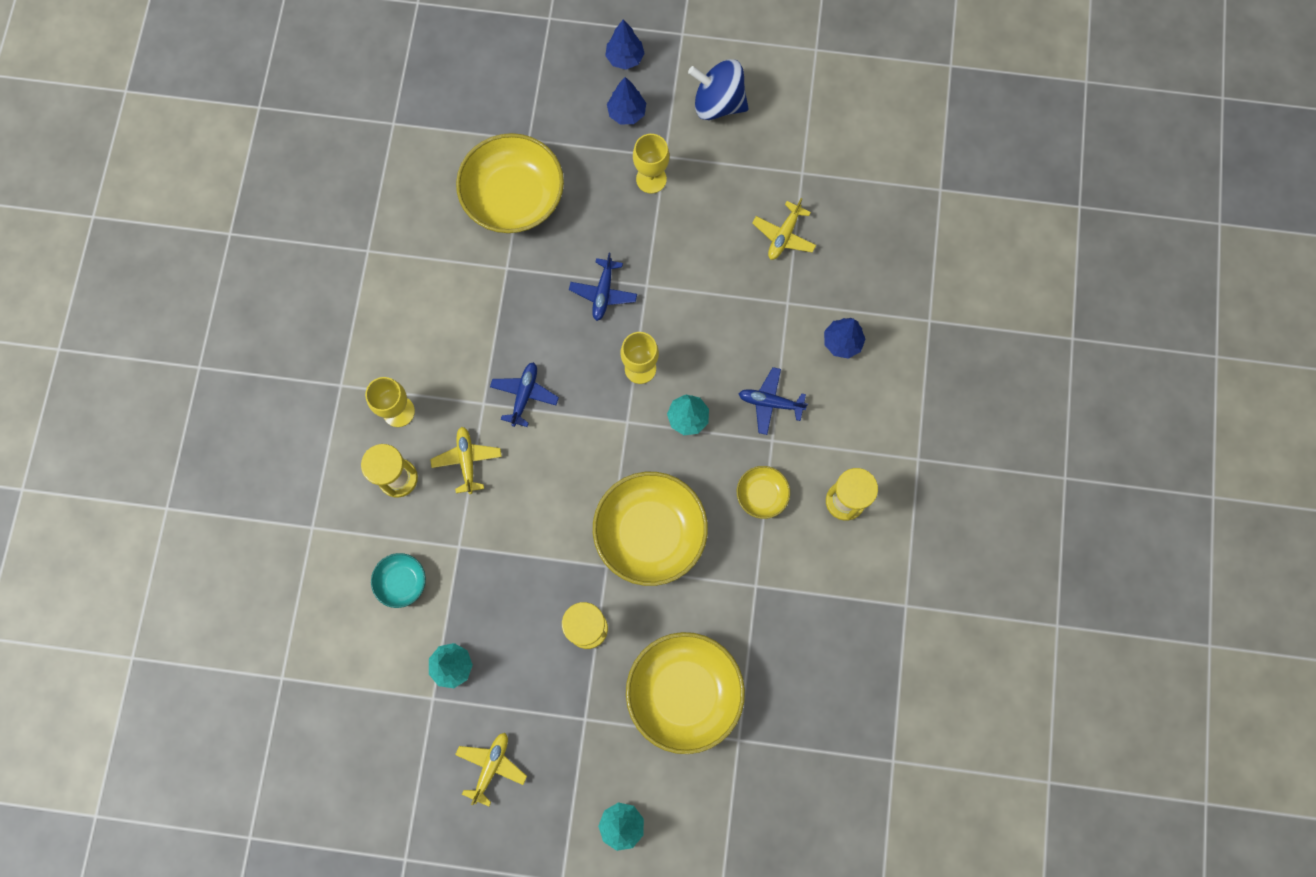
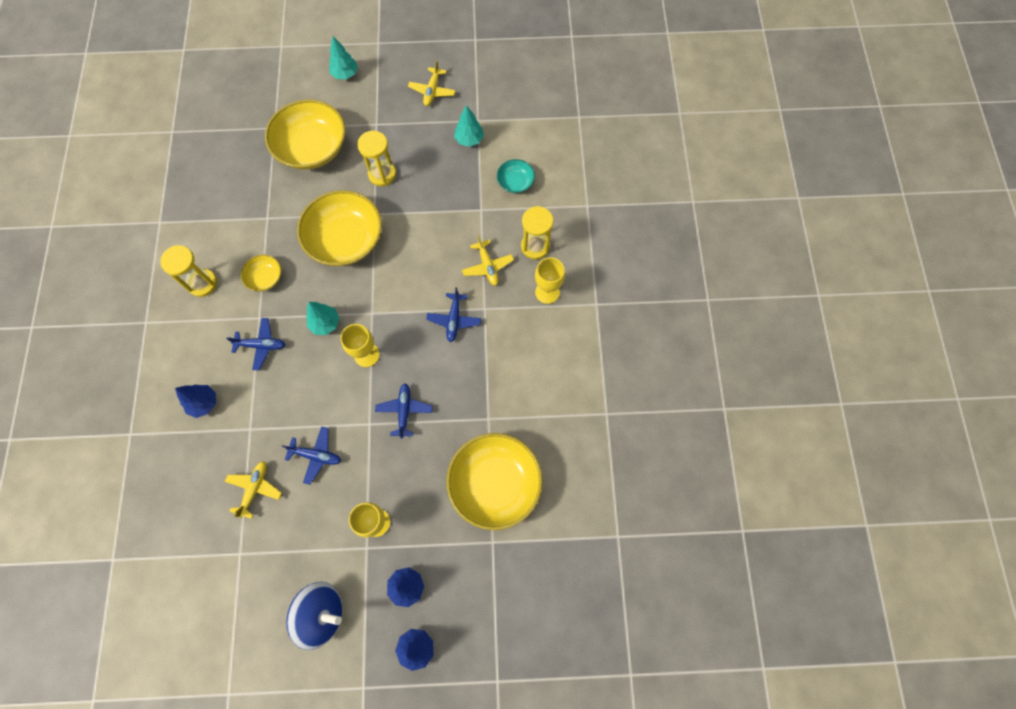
camera: 170 degrees right, 5 degrees down
(712, 260) = (316, 455): none -> blue plane

